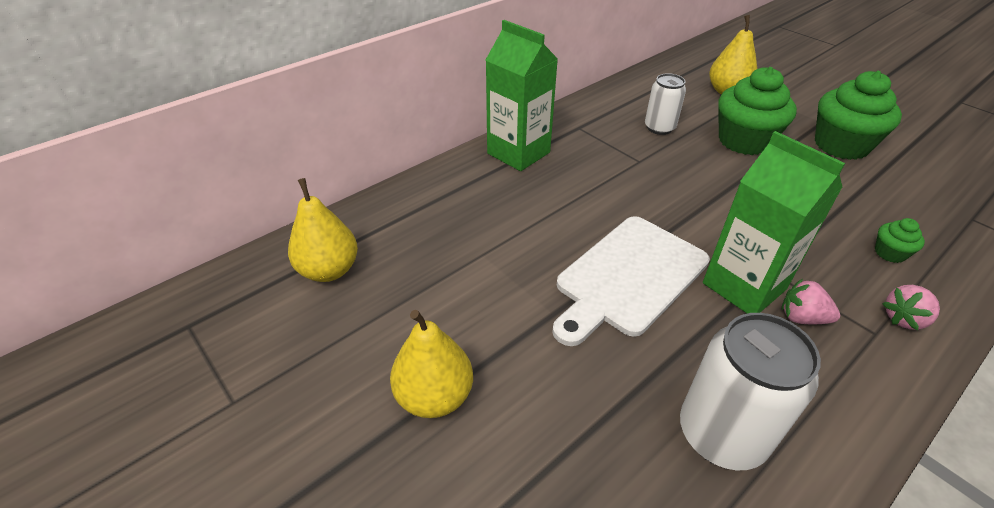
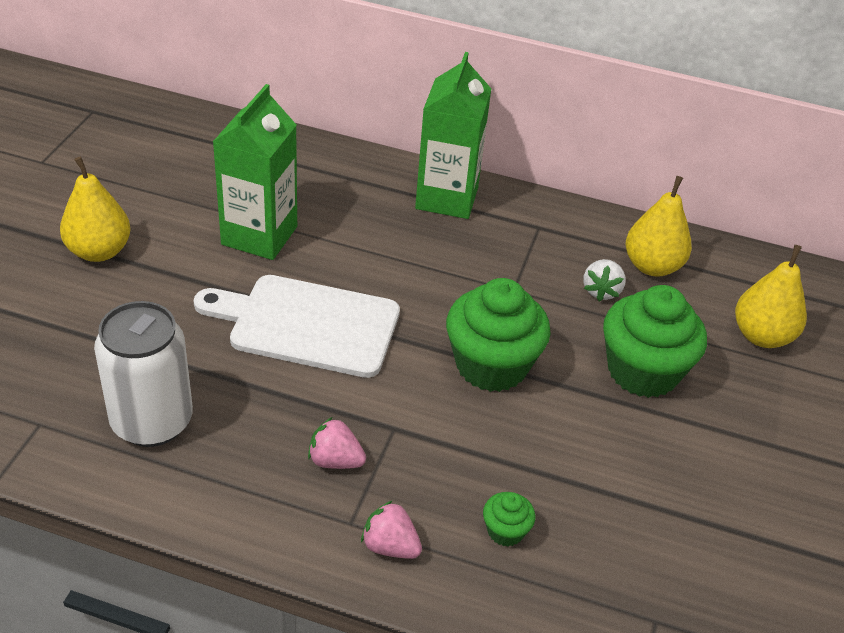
camera: 55 degrees right, 0 degrees up
(329, 270) = (191, 149): yellow pear -> yellow pear (652, 266)
(659, 128) = (601, 291): white can -> white strawberry
(744, 286) = (353, 410): green carton -> green carton (259, 235)
(802, 317) = (335, 460): pink strawberry -> pink strawberry turned 60 degrees counterclockwise
(841, 145) = (725, 470): green cupcake -> green cupcake (491, 365)

